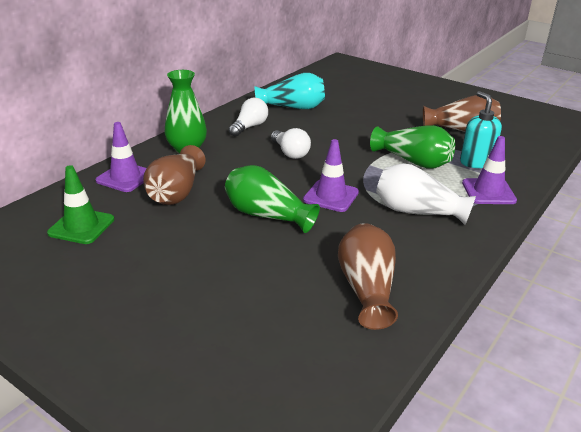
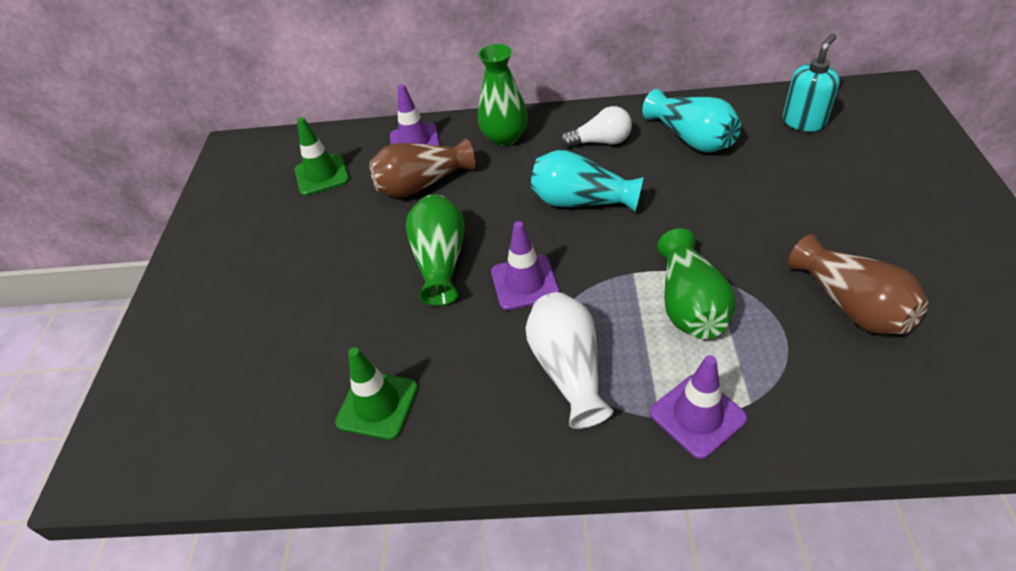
camera: 60 degrees right, 15 degrees up
(290, 153) = (581, 201): white light bulb -> turquoise vase
(367, 289) = (377, 405): brown vase -> green traffic cone
(476, 162) = (769, 365): turquoise soap dispenser -> turquoise soap dispenser (804, 122)

